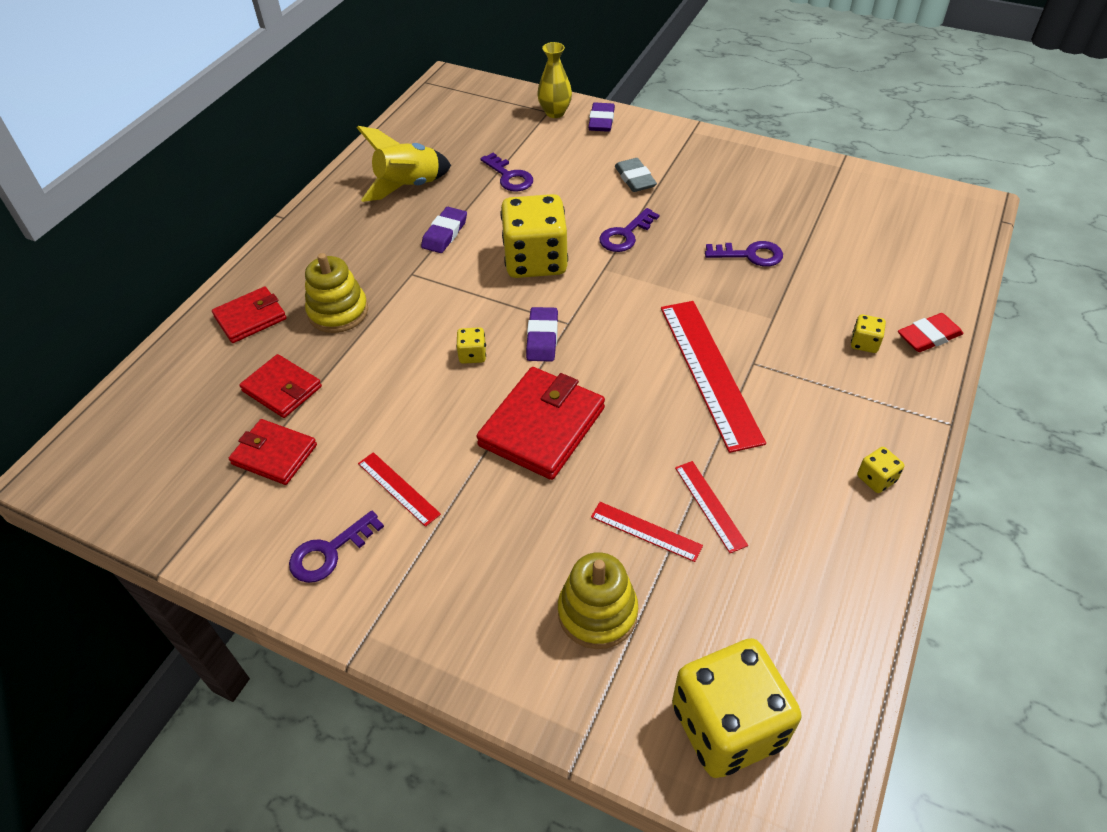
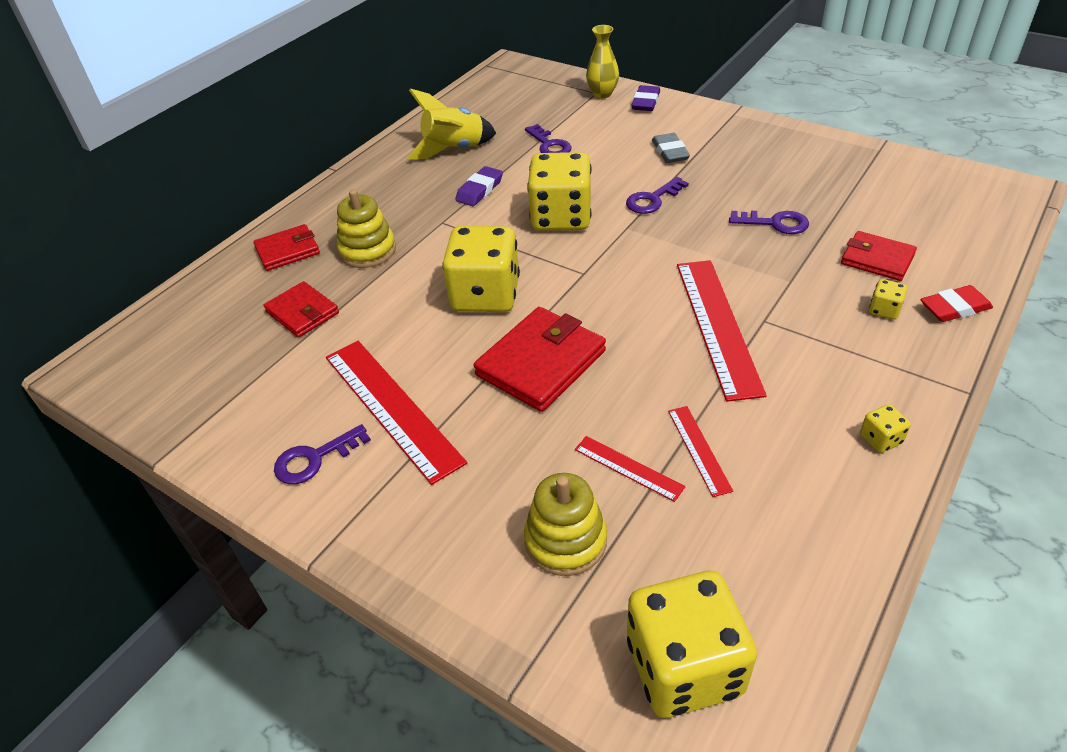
camera: 10 degrees right, 5 degrees down
(274, 454) = (283, 368): red wallet -> red wallet (877, 259)
(398, 488) = (391, 407): red ruler -> red ruler, size x2.03
(472, 355) = (485, 295): yellow dice -> yellow dice, size x2.45
(542, 338) = (555, 284): purple eraser -> none

